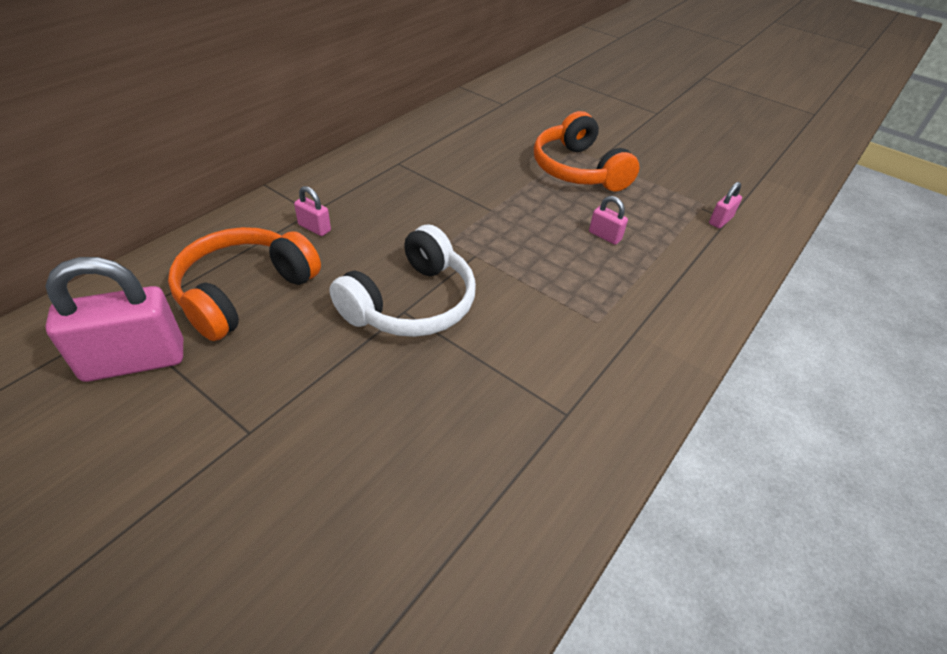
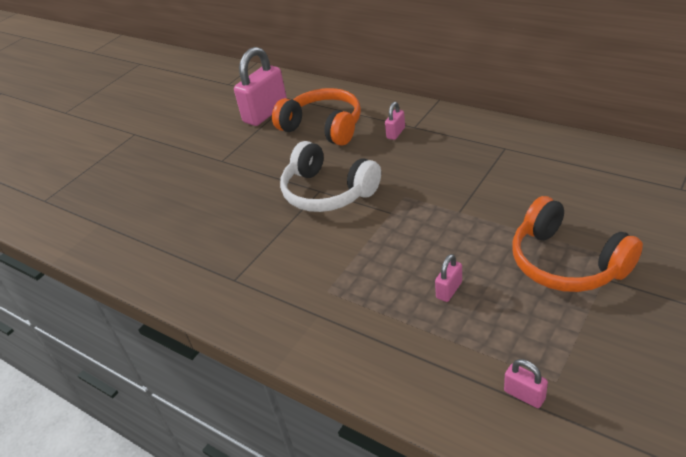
camera: 95 degrees right, 5 degrees down
(134, 361) = (265, 113): pink padlock -> pink padlock turned 60 degrees clockwise
(578, 170) = (566, 262): orange headphones -> orange headphones turned 105 degrees counterclockwise

